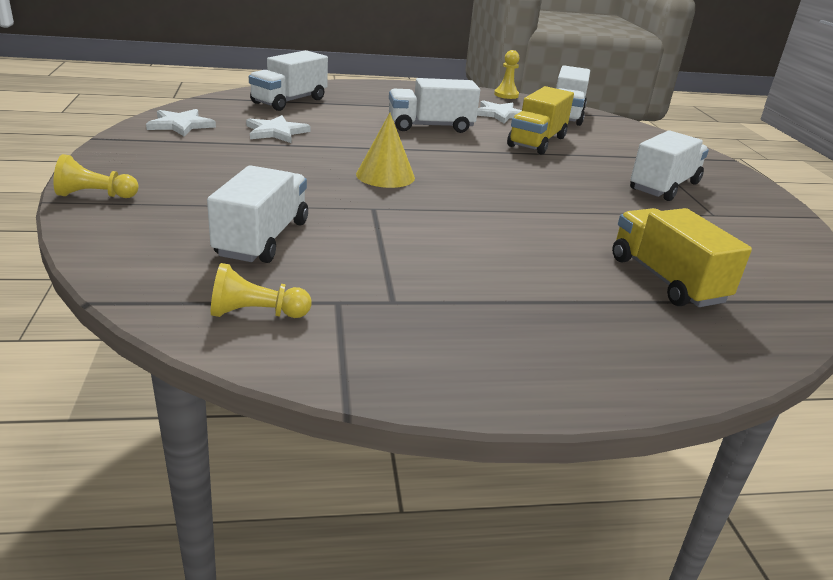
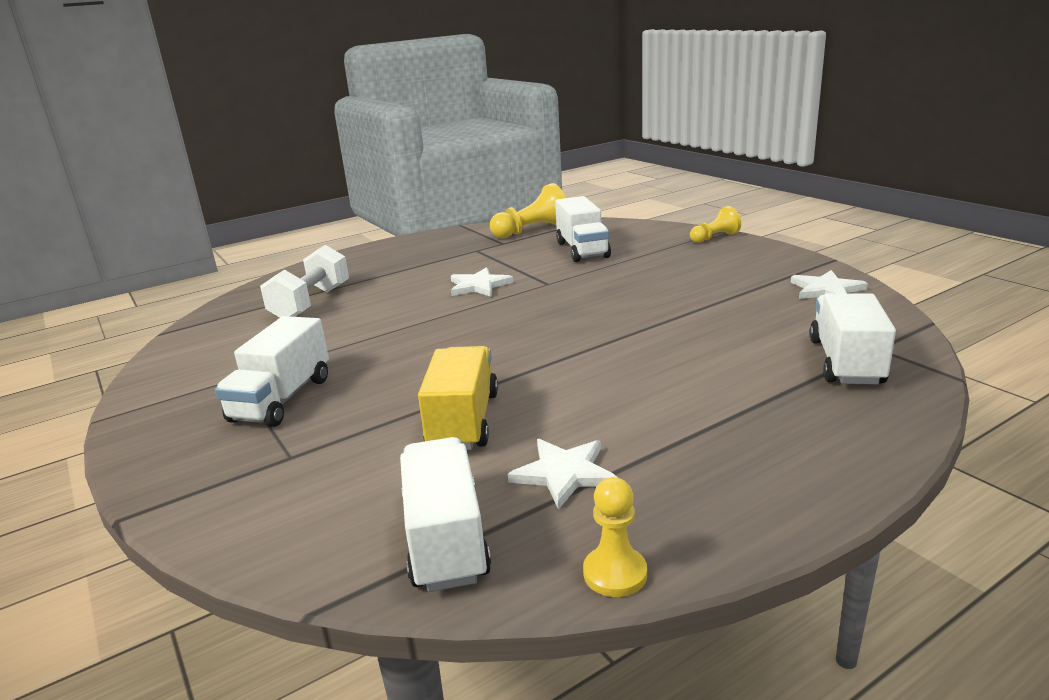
camera: 160 degrees right, 5 degrees down
(256, 313) = (532, 231): yellow pawn -> yellow pawn, size x1.63
(276, 132) = (744, 314): white star -> white star (479, 286)
(385, 176) = (575, 308): yellow cone -> none
(430, 126) = (622, 391): white truck -> none
(666, 280) = (311, 303): yellow truck -> white dumbbell

